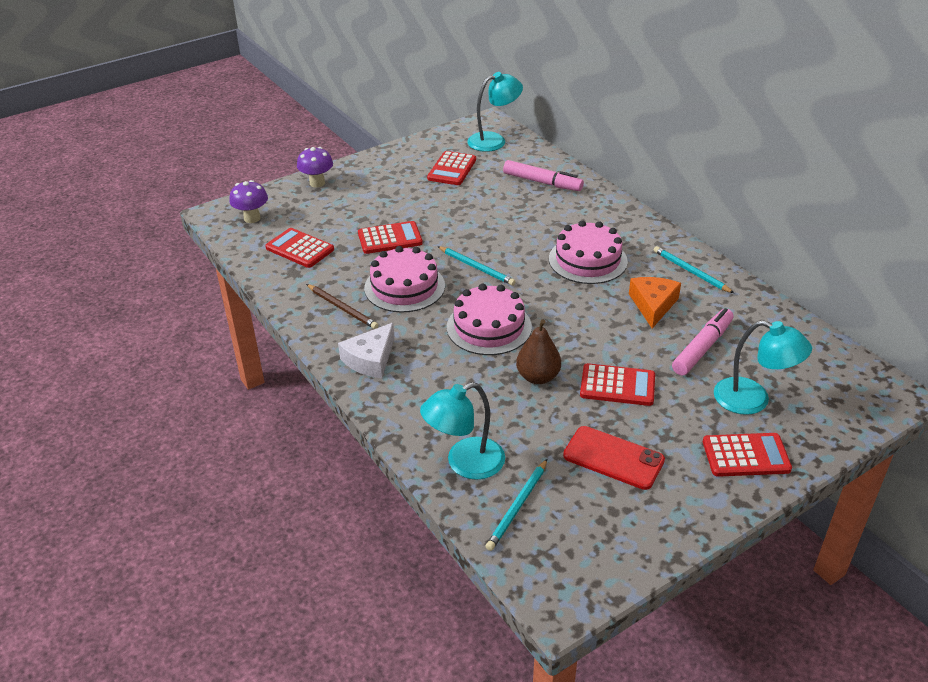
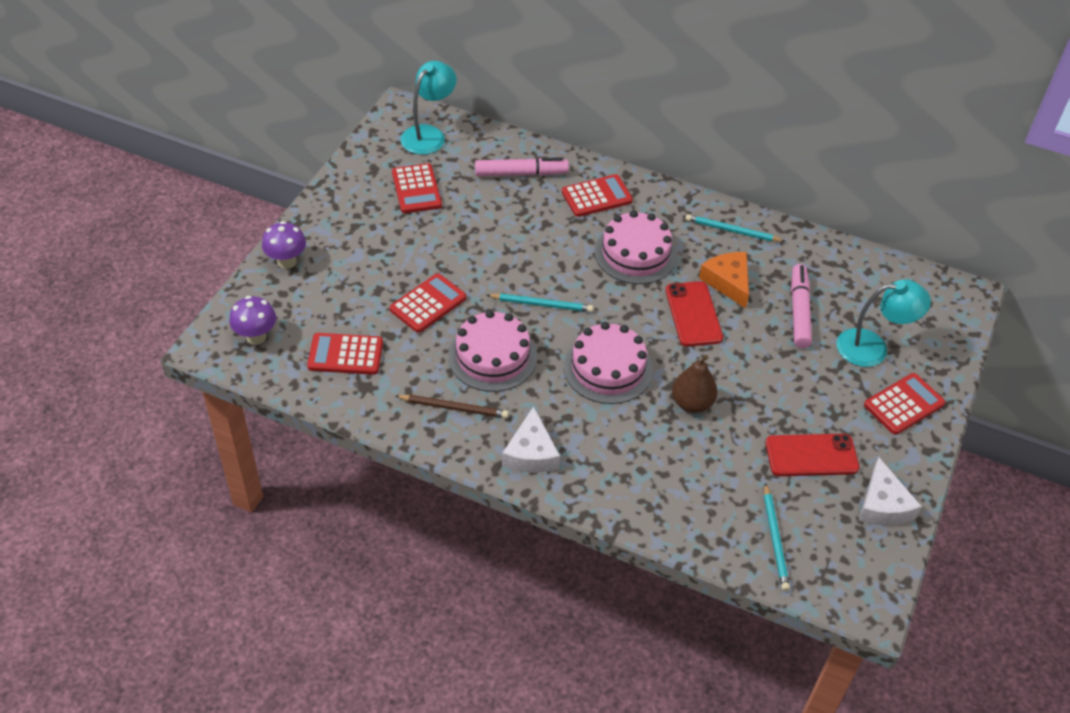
camera: 35 degrees left, 10 degrees up
(465, 463) = (702, 520): turquoise lamp -> none
(599, 316) = (693, 314): none -> red phone
(617, 386) = (762, 382): red calculator -> red calculator (596, 196)
(650, 526) = (883, 505): none -> white cheese

